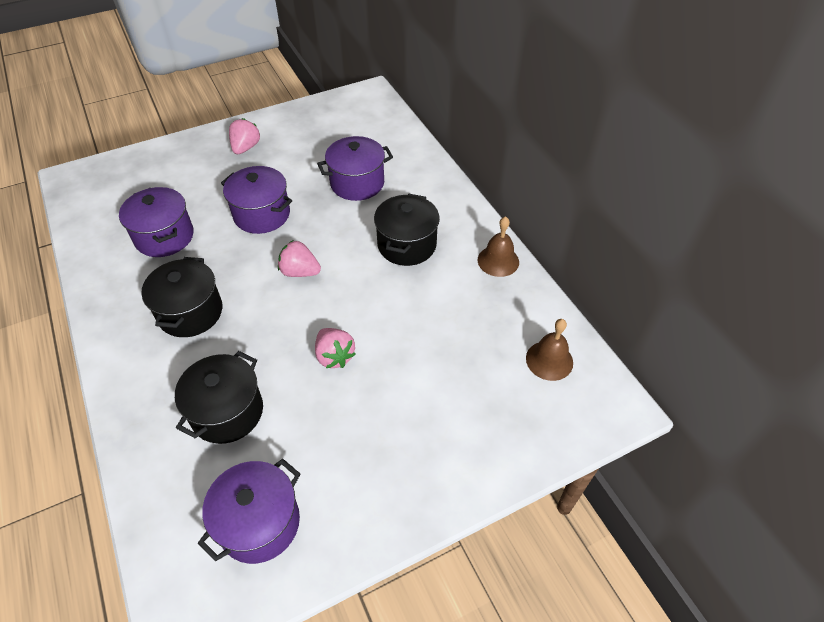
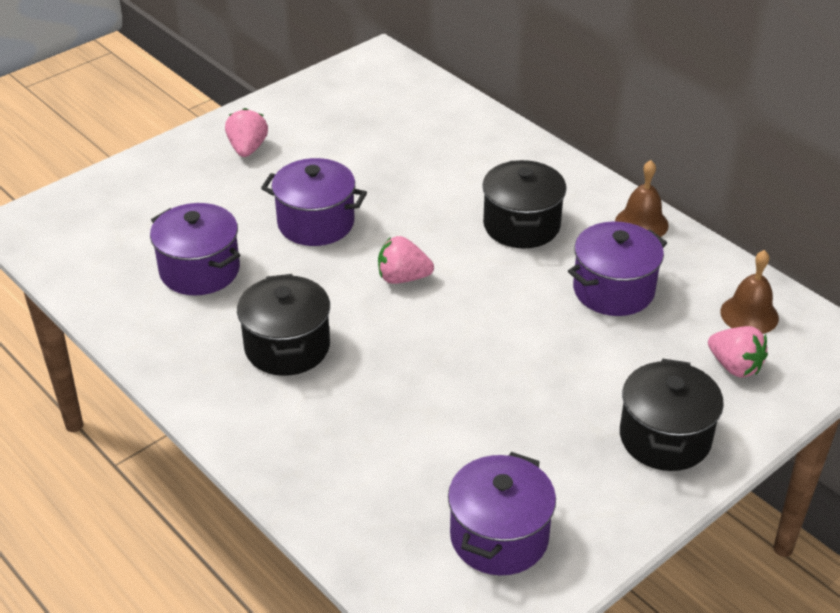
camera: 15 degrees left, 10 degrees down
(227, 412) = (397, 440): black pot -> black pot (665, 438)
(334, 356) = (496, 358): pink strawberry -> pink strawberry (734, 366)
(357, 183) = (421, 167): purple pot -> purple pot (613, 290)

